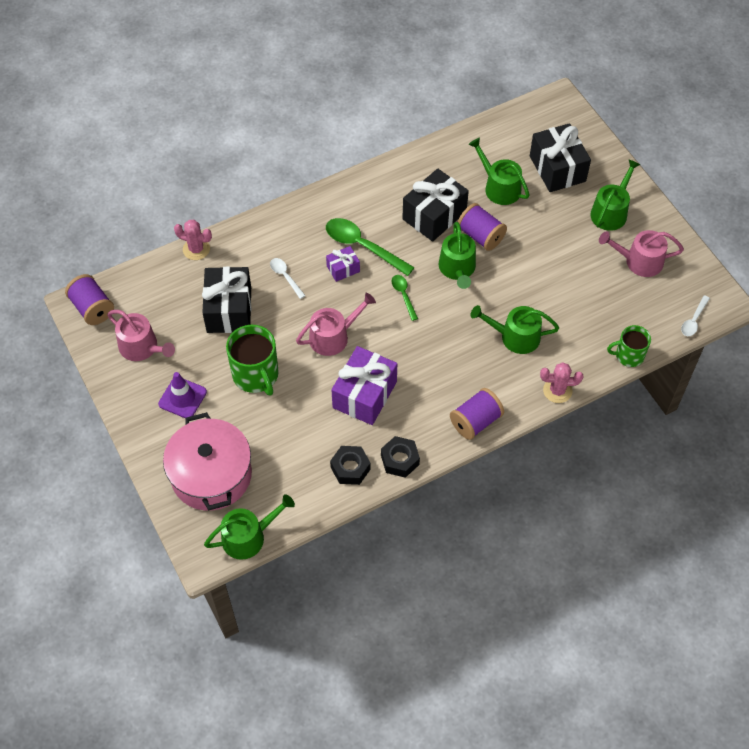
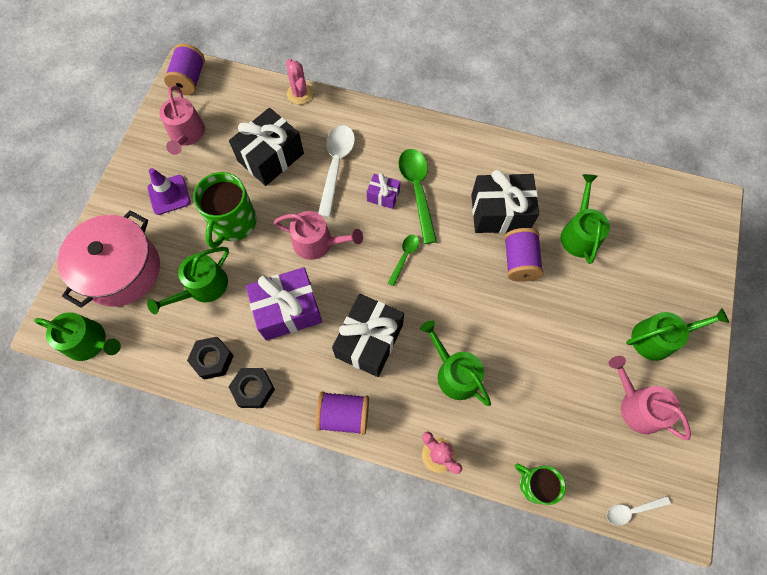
camera: 45 degrees right, 10 degrees up
(285, 276) = (336, 166): white spoon -> white spoon, size x1.88
(457, 269) = (470, 272): green watering can -> green watering can (203, 287)
(557, 168) = (649, 259): black gift -> black gift (369, 341)

